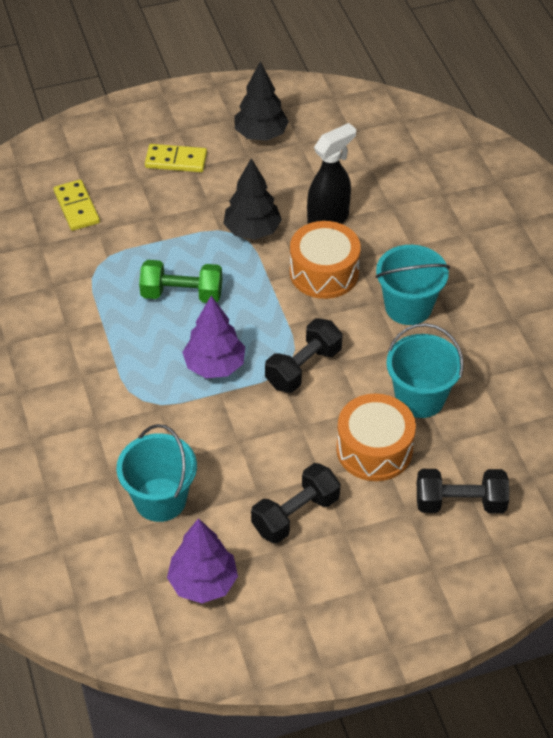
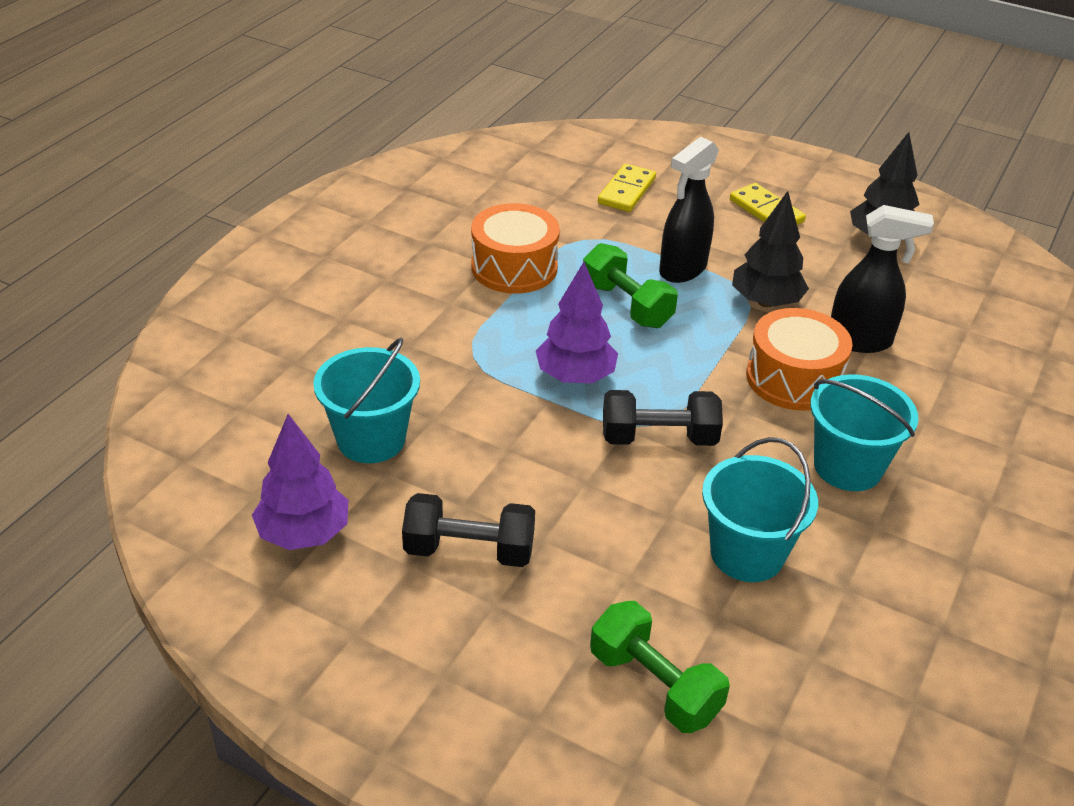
camera: 45 degrees right, 10 degrees down
(181, 243) = (682, 269): none -> black spray bottle
(374, 449) = (631, 560): orange drum -> orange drum (514, 267)
(460, 503) = (654, 685): black dumbbell -> green dumbbell

